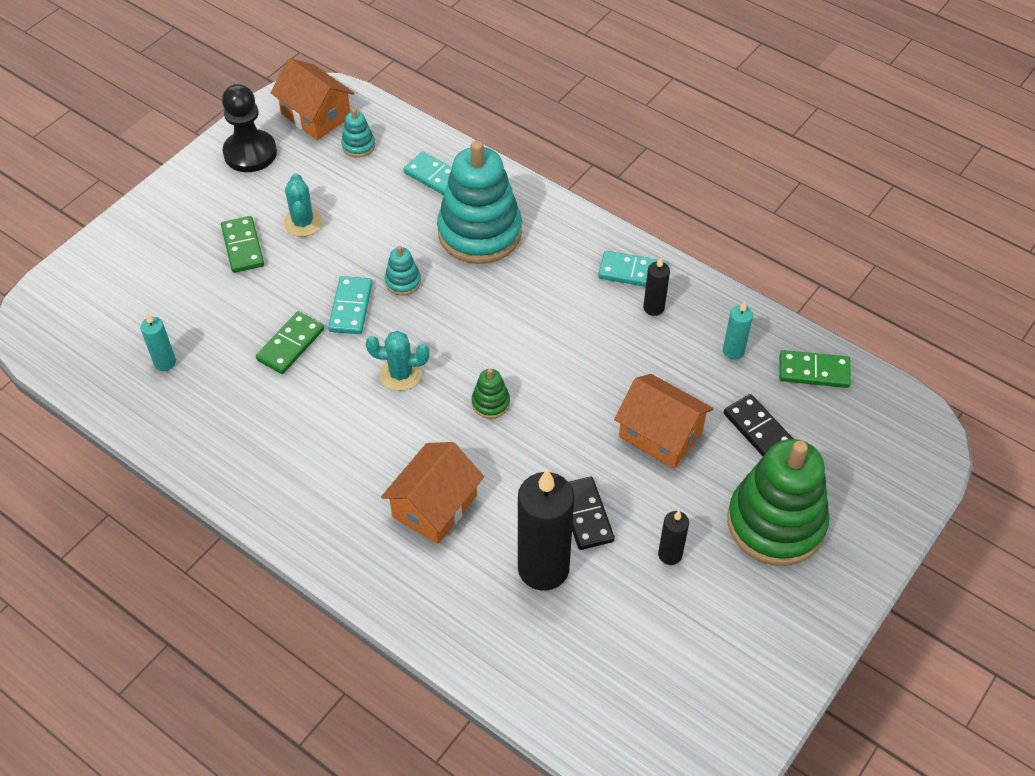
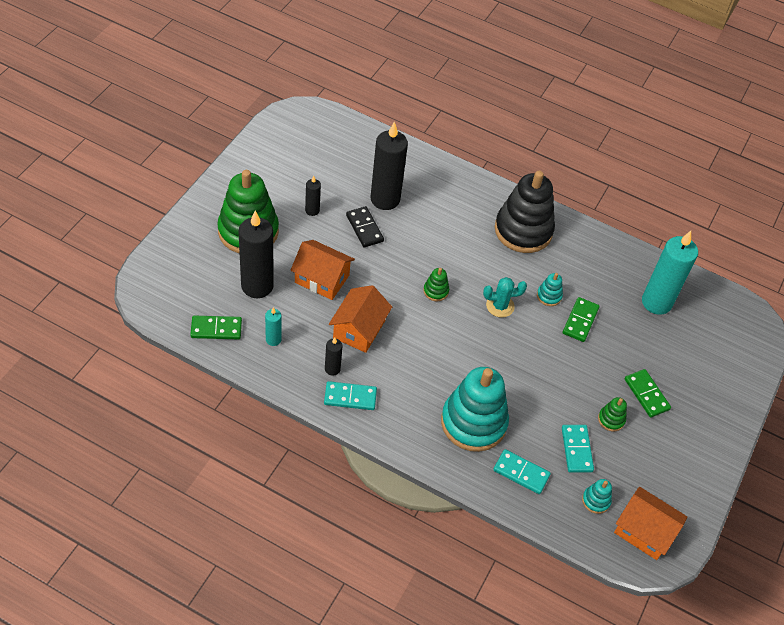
camera: 165 degrees right, 0 degrees up
(165, 362) = (656, 302): turquoise candle -> turquoise candle, size x2.12
(250, 153) = (681, 484): black pawn -> none
(303, 223) = (611, 419): turquoise cactus -> green stacking toy
(324, 493) = (523, 230): none -> black stacking toy
(351, 307) = (549, 351): turquoise domino -> turquoise domino (576, 449)
(403, 282) = (519, 375): turquoise stacking toy -> turquoise stacking toy (549, 296)
(435, 506) = (455, 227): orange house -> orange house (359, 329)
(758, 430) = (257, 286): black domino -> black candle

